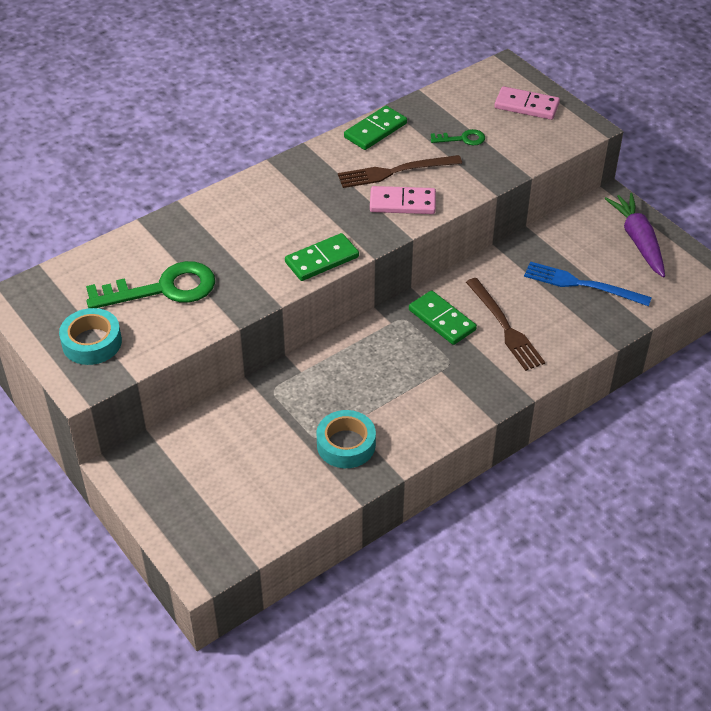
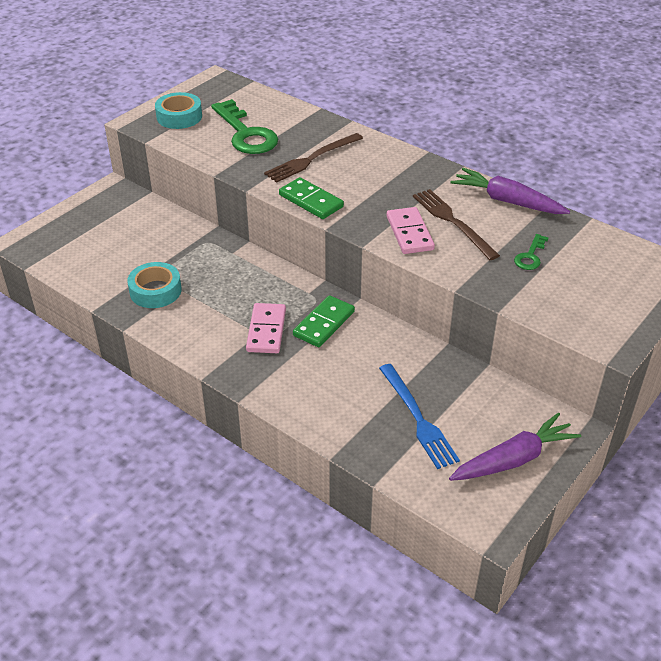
camera: 75 degrees right, 5 degrees down
(375, 130) = (507, 201): green domino -> purple carrot
(462, 139) = (530, 256): green key -> green key turned 45 degrees clockwise
(505, 327) = (330, 367): brown fork -> brown fork (312, 159)
(526, 106) = (618, 293): pink domino -> pink domino (266, 330)
(582, 284) = (417, 418): blue fork -> blue fork turned 150 degrees clockwise

